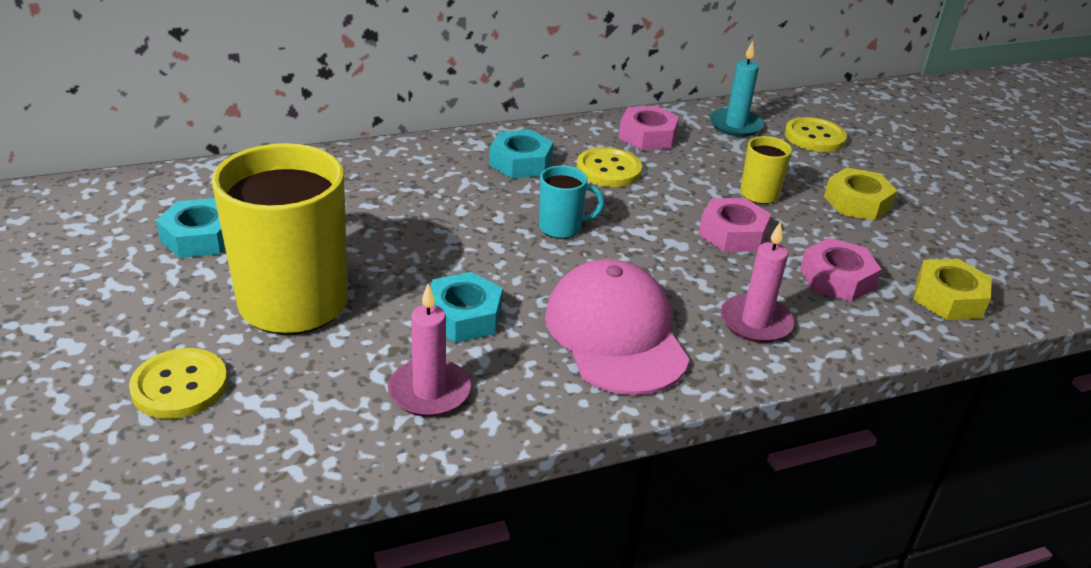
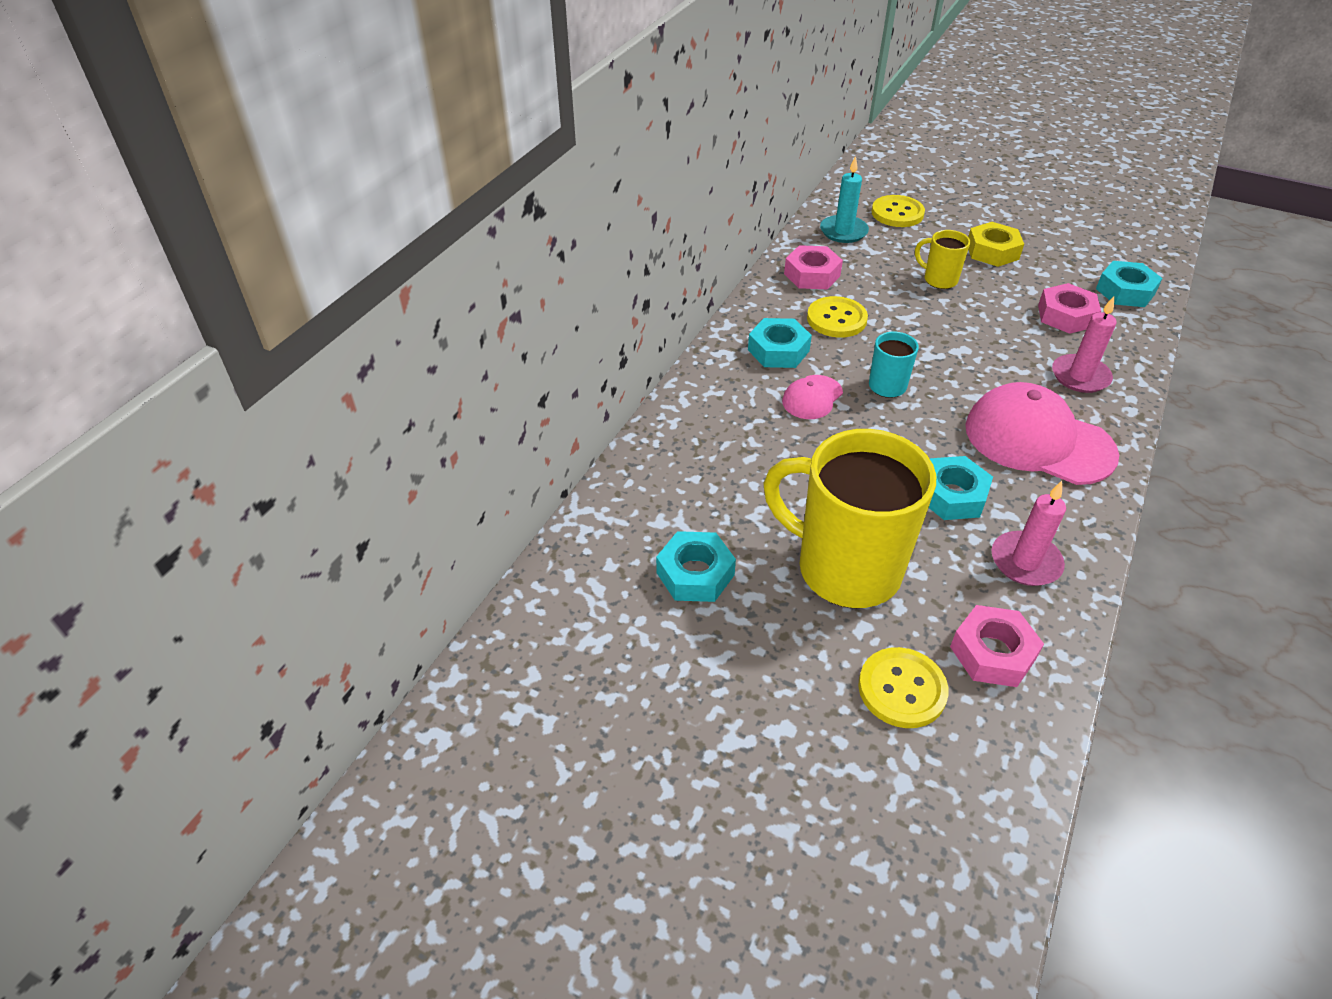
camera: 40 degrees left, 10 degrees up
(485, 200) = (812, 397): none -> pink cap
(732, 233) = (974, 321): pink nut -> pink nut (992, 653)
(948, 298) = (1125, 291): yellow nut -> turquoise nut

